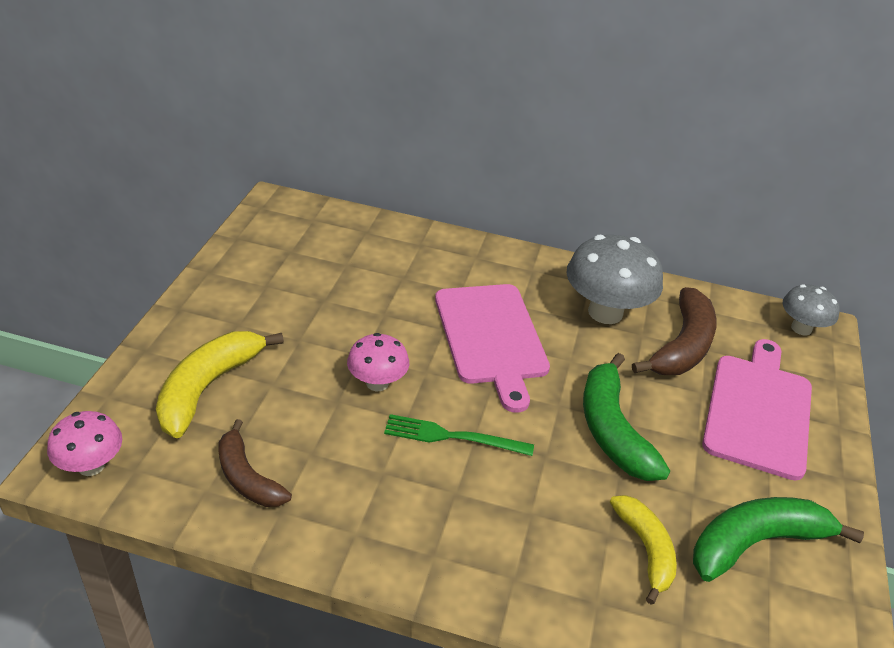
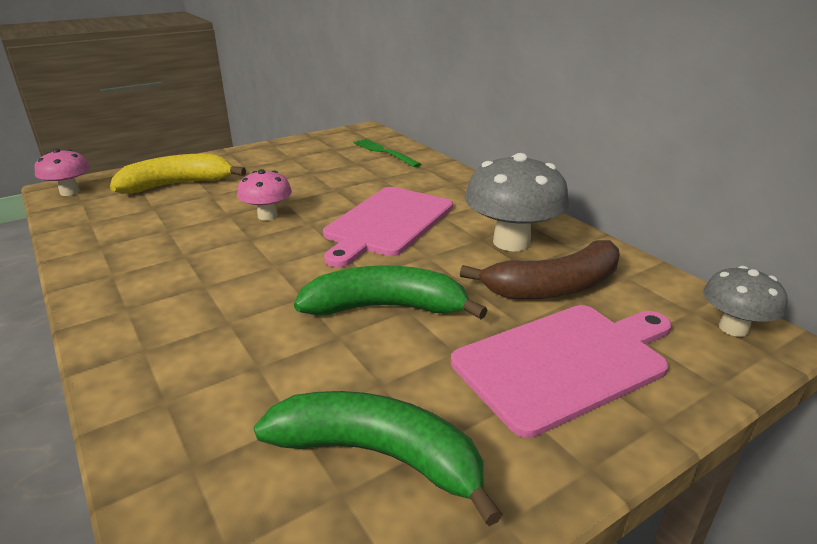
camera: 45 degrees right, 10 degrees down
(247, 477) = (117, 225): brown banana -> none
(453, 437) = (260, 258): green fork -> green fork (384, 152)
(612, 430) = (386, 308): green banana -> green banana turned 60 degrees clockwise
(645, 549) = (267, 393): yellow banana -> none

